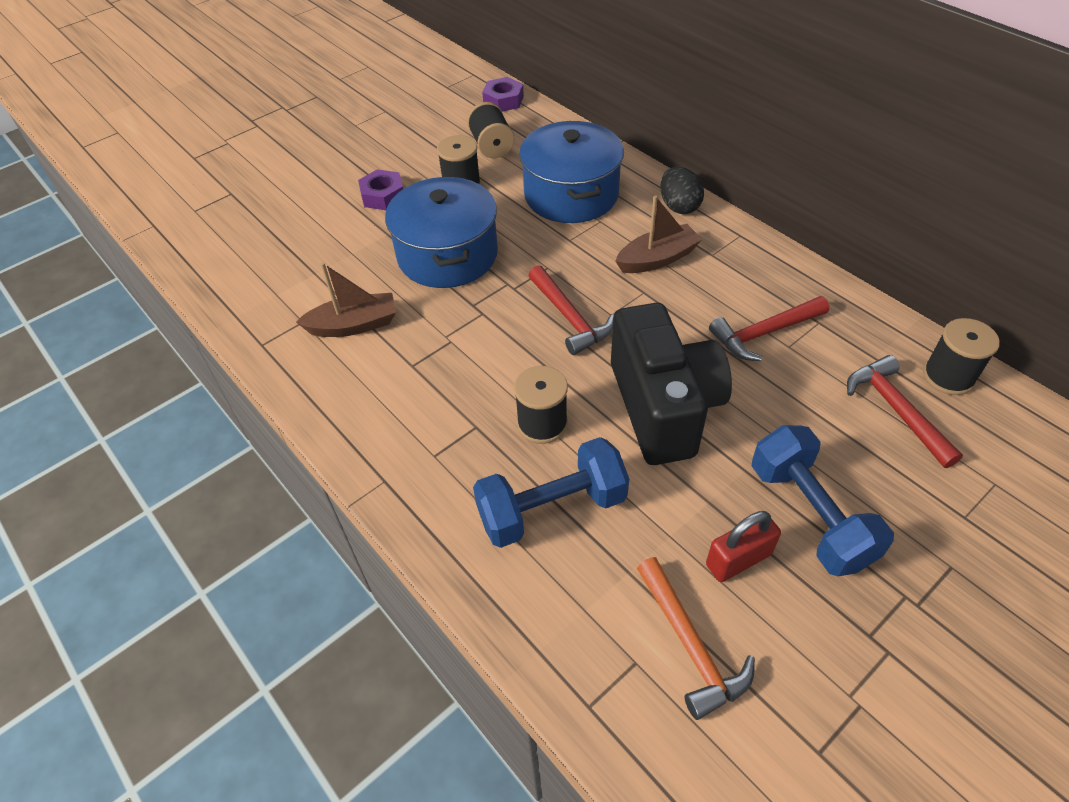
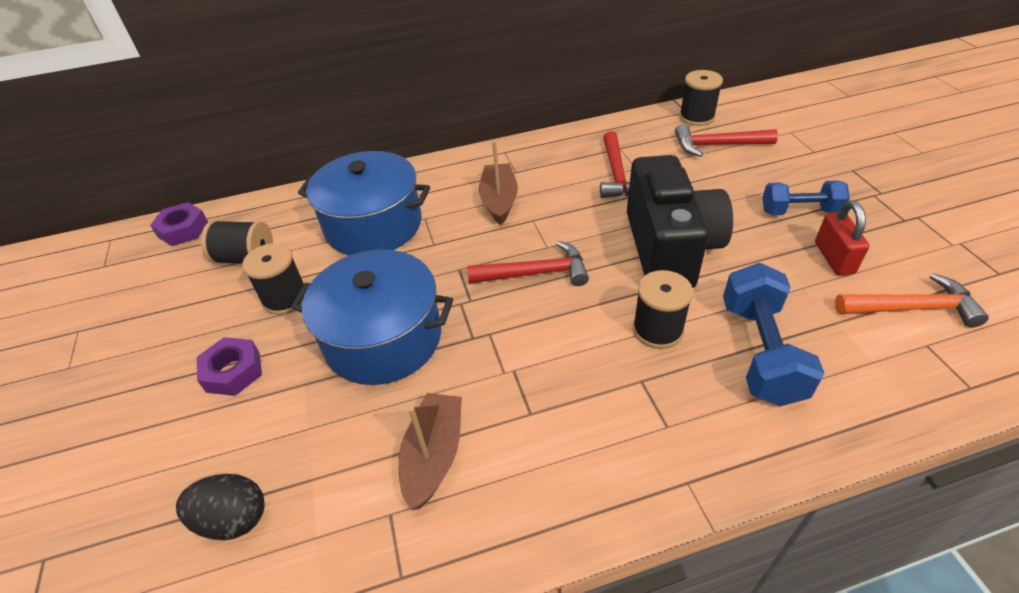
camera: 65 degrees left, 5 degrees down
(663, 407) = (669, 249): black camera -> black camera turned 75 degrees clockwise
(679, 206) = (445, 170): black egg -> black egg (233, 519)
(810, 515) = (799, 211): blue dumbbell -> blue dumbbell, size x0.66

